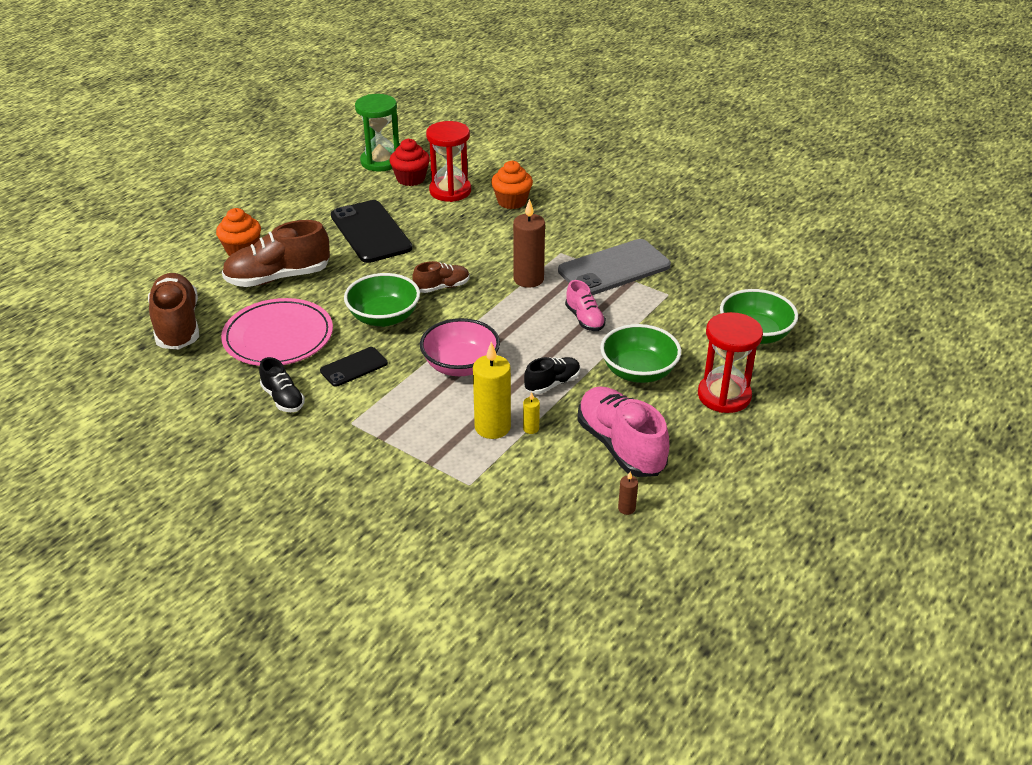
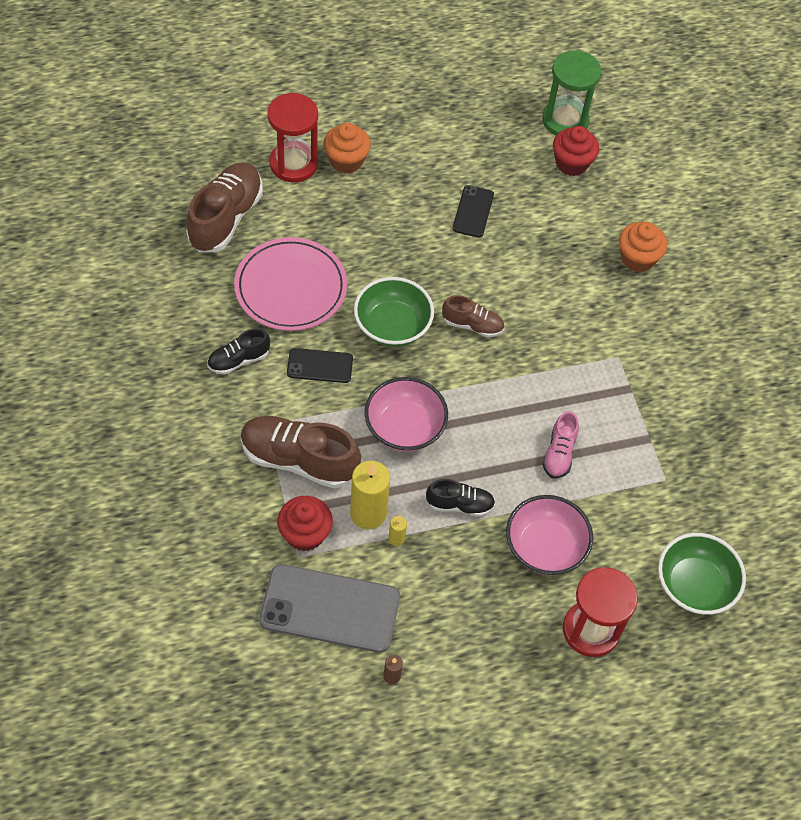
camera: 35 degrees right, 20 degrees up
(278, 277) = (348, 216): brown shoe -> brown shoe (299, 460)
(283, 398) = (238, 360): black shoe -> black shoe turned 60 degrees clockwise
(371, 232) = (473, 211): black phone -> black phone, size x0.53
(450, 191) = (593, 205): red hourglass -> red hourglass (293, 164)
(458, 468) = (305, 534): none -> red cupcake
(528, 279) = (556, 369): brown candle -> none
(614, 268) = (648, 412): grey phone -> grey phone (330, 608)
(620, 446) = (449, 613): pink shoe -> none
(638, 372) = (545, 547): green bowl -> pink bowl

